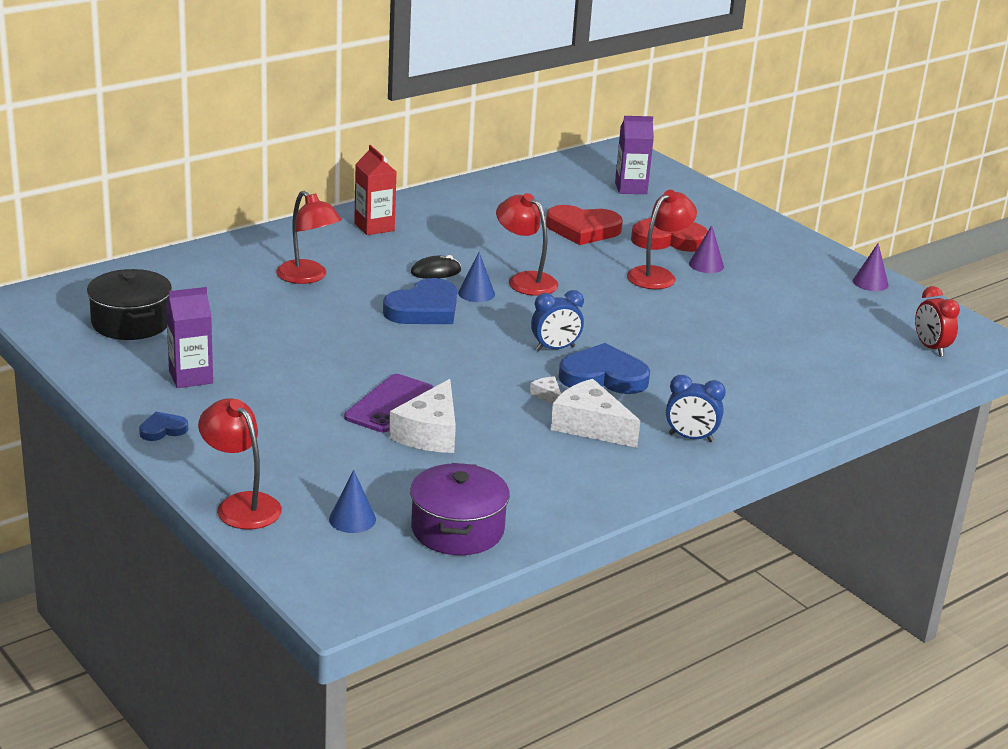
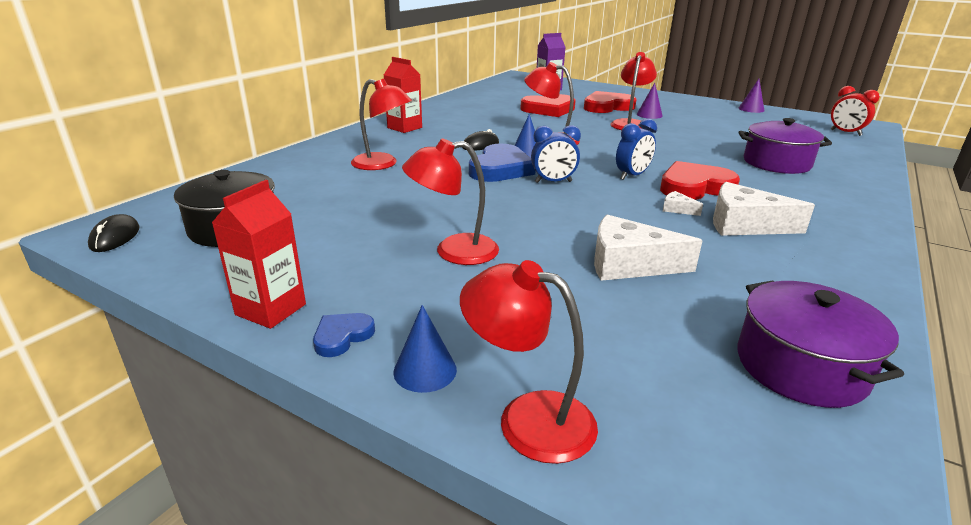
camera: 20 degrees left, 0 degrees up
(37, 310) = (115, 237): none -> black mouse
(125, 399) = (271, 309): none -> red carton
(191, 377) = (335, 266): purple carton -> none
(294, 387) = (453, 251): none -> red lamp
(352, 519) = (680, 392): blue cone -> blue cone (425, 370)
(389, 404) = (560, 246): purple phone -> none
(429, 433) = (629, 264): white cheese -> white cheese turned 105 degrees clockwise
(603, 376) = (694, 187): blue heart -> red heart
(690, 438) = (826, 216): blue clock -> blue clock (553, 182)
(750, 369) = (776, 163): none -> purple pot

